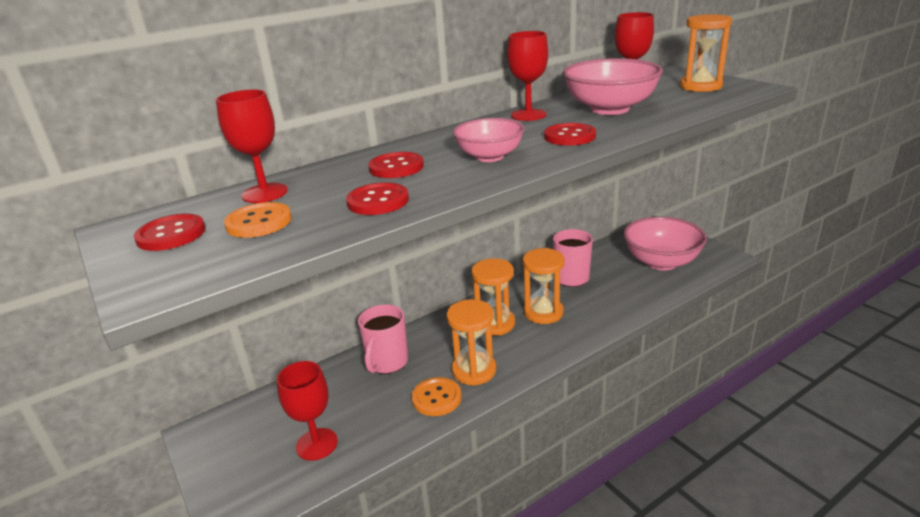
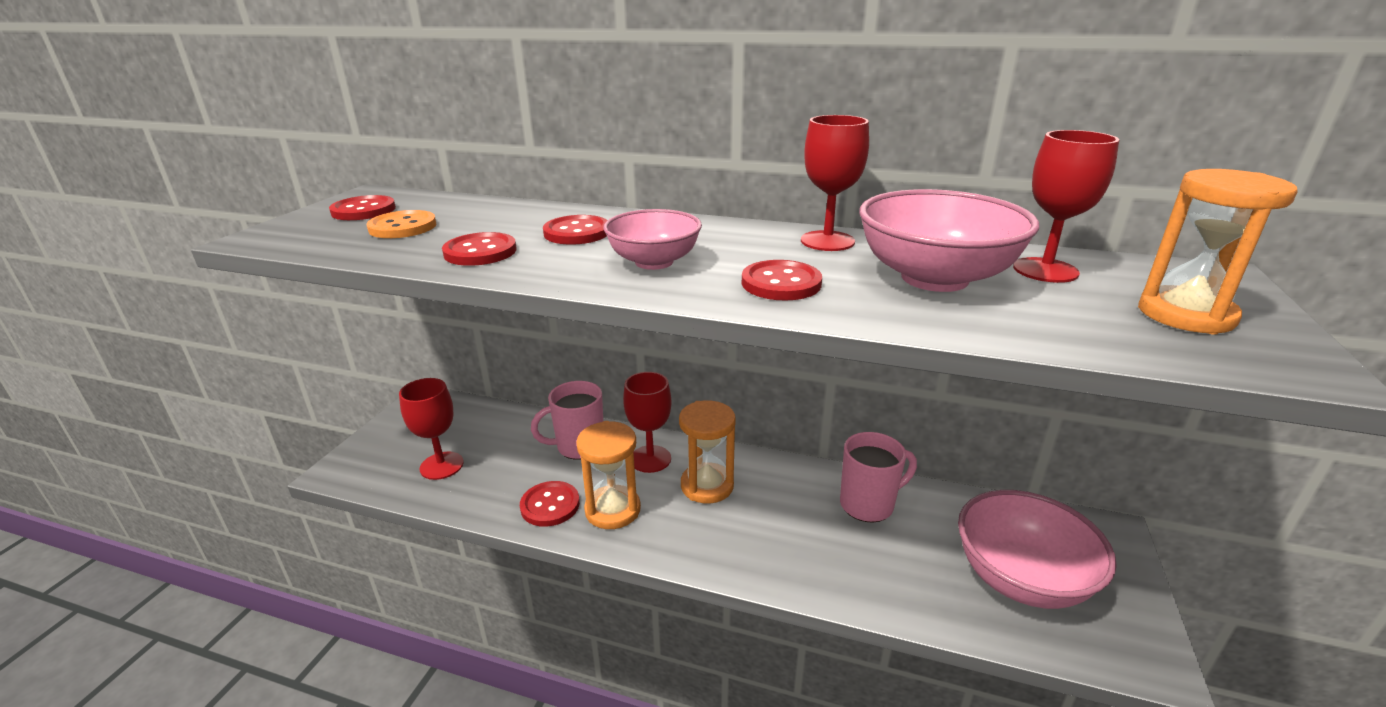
camera: 50 degrees right, 0 degrees up
(265, 193) = (468, 209): red goblet -> red goblet (650, 459)
(436, 398) = (550, 505): orange button -> red button
(543, 313) = (766, 514): orange hourglass -> none

